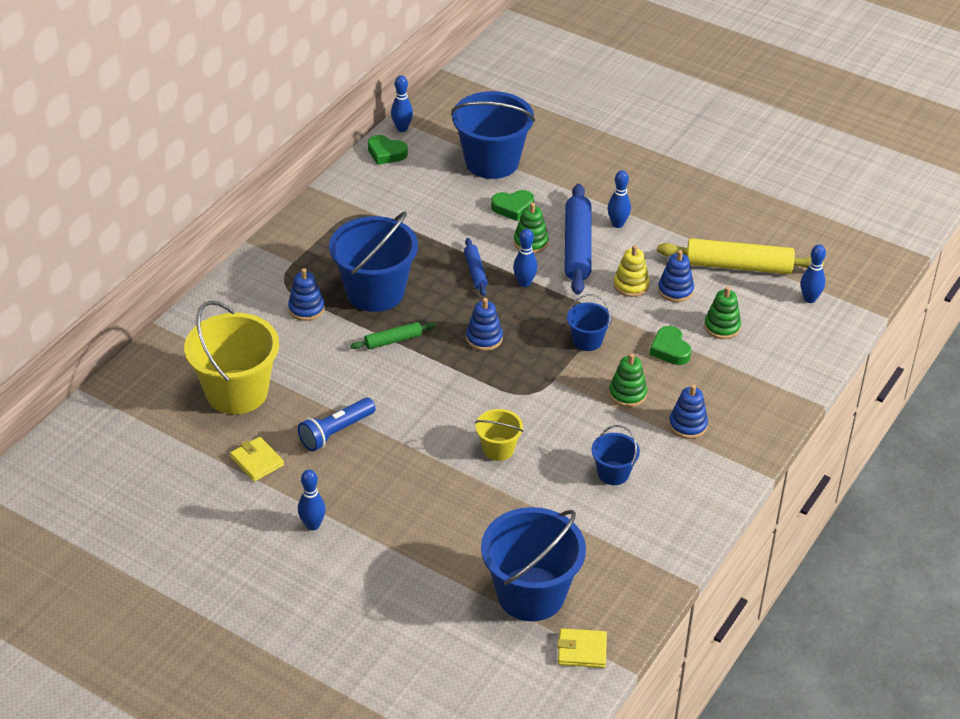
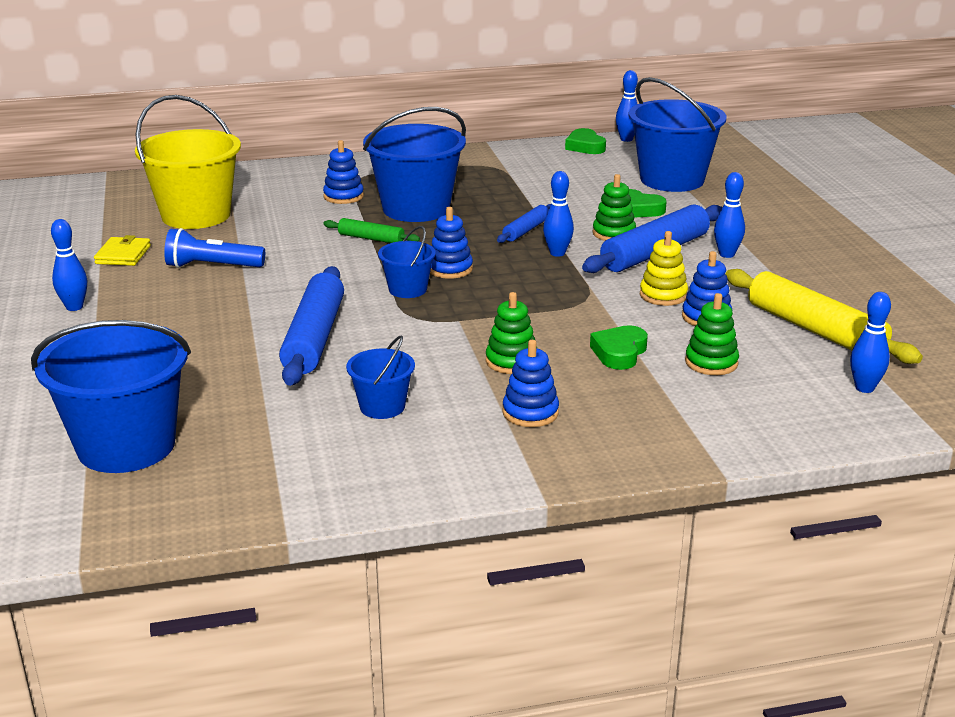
camera: 45 degrees right, 15 degrees down
(498, 449) = (314, 338): yellow bucket -> blue rolling pin
(582, 650) = (74, 515): yellow wallet -> none
(587, 340) = (544, 310): blue bucket -> blue bucket (408, 289)

